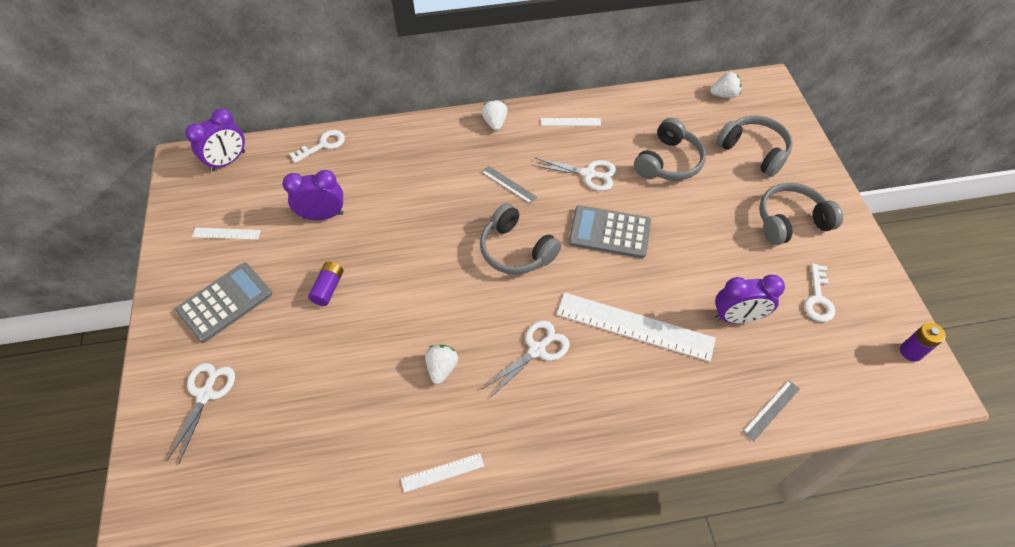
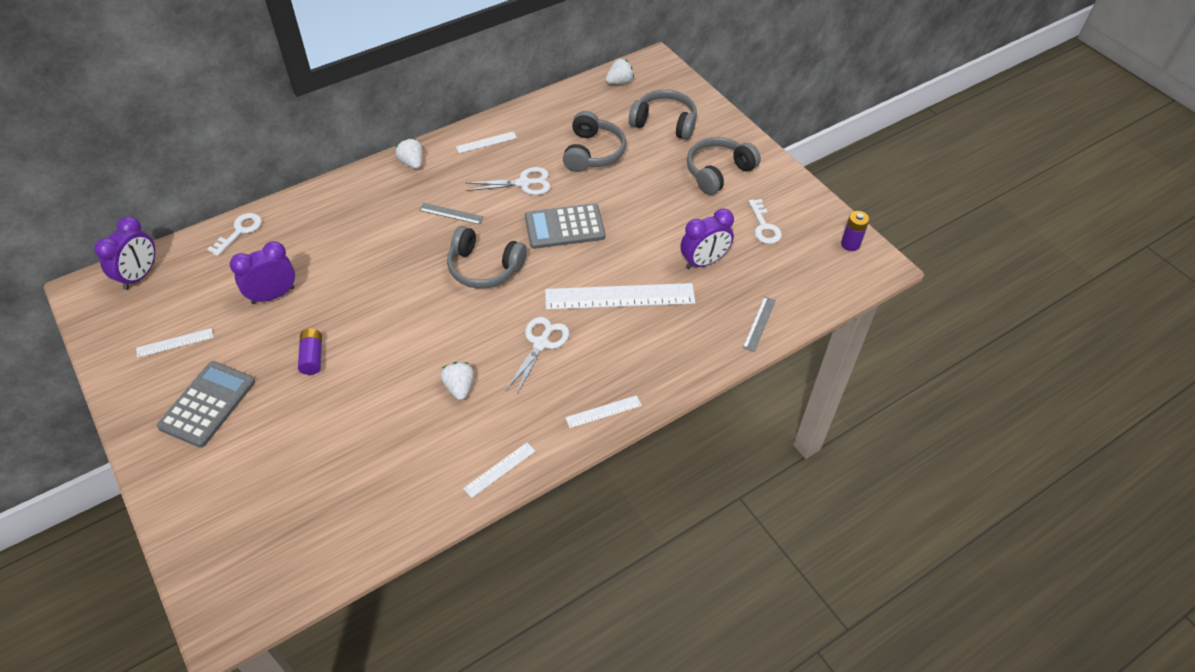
camera: 25 degrees left, 5 degrees down
(205, 394) = (230, 490): white scissors -> none
(568, 449) = (603, 412): none -> white ruler

